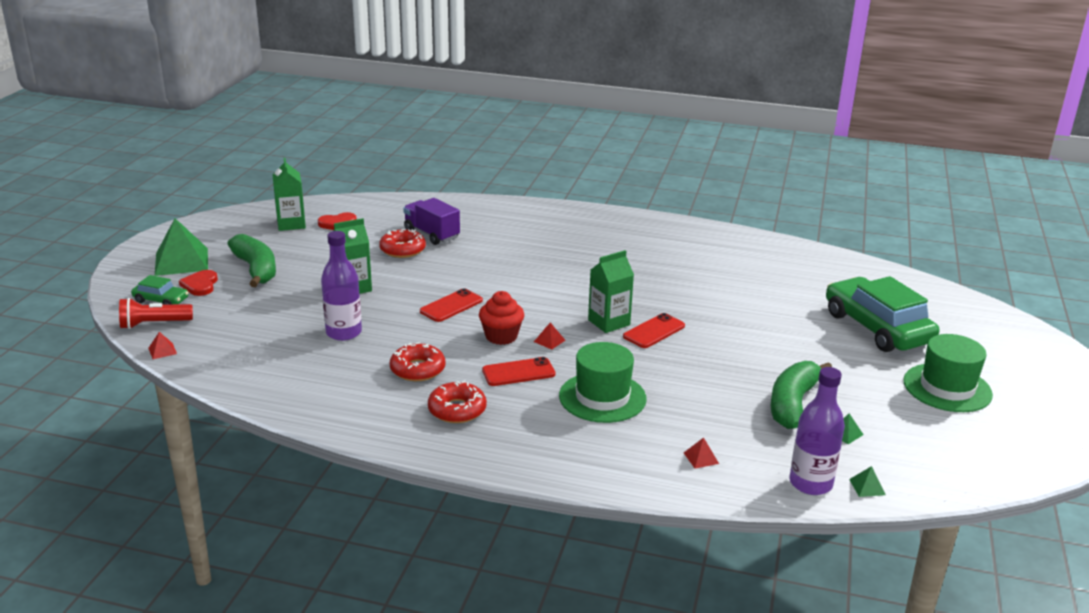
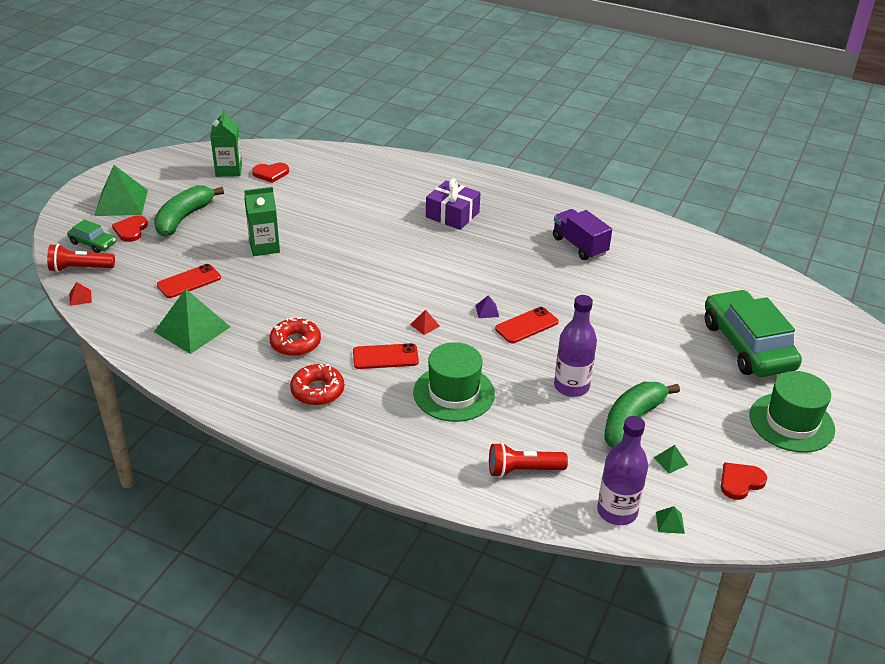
camera: 10 degrees right, 10 degrees up
(256, 269) = (184, 218): green banana -> green banana turned 135 degrees counterclockwise
(299, 368) = (192, 329): none -> green pyramid
(344, 333) = (241, 296): purple bottle -> purple bottle (571, 386)
(402, 250) = (321, 209): red donut -> none
(431, 234) = (353, 193): purple truck -> purple truck (579, 246)
(451, 306) = (347, 276): red phone -> red phone (189, 281)
(501, 336) = (382, 315): red cupcake -> none
(541, 244) = (452, 215): none -> purple gift
(609, 322) = (487, 311): green carton -> purple pyramid
(701, 458) = (523, 470): red pyramid -> red flashlight
(920, 444) = (740, 482): none -> red heart

